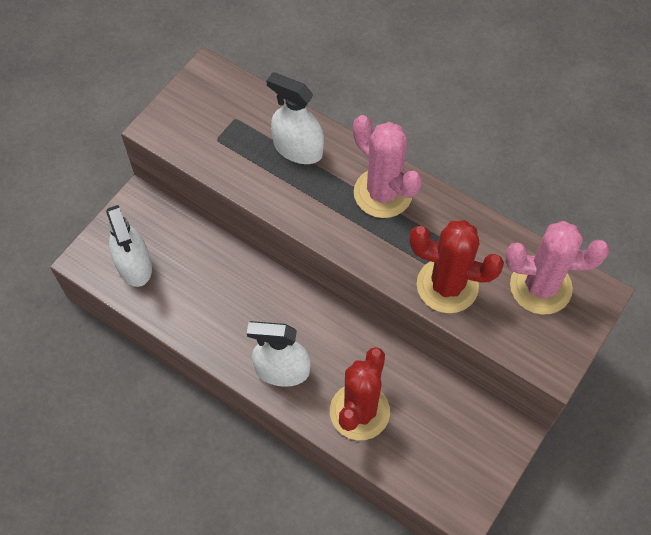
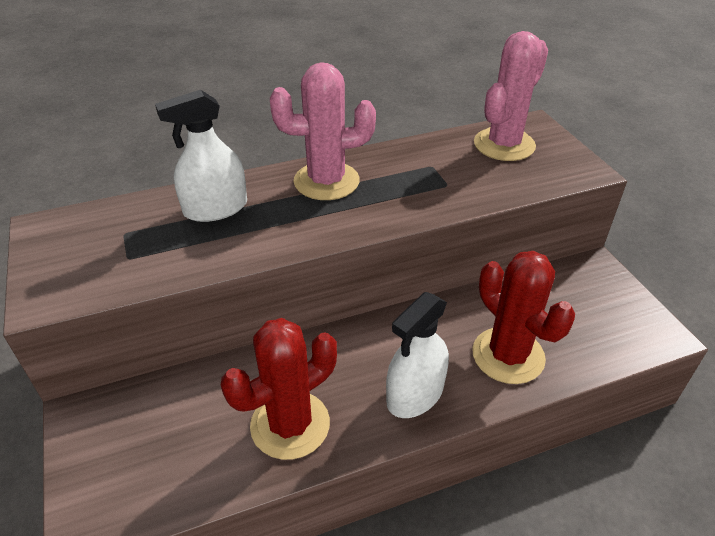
camera: 55 degrees left, 20 degrees down
(134, 265) = (155, 468): white spray bottle -> none
(447, 285) = (459, 188): red cactus -> red cactus (290, 425)

